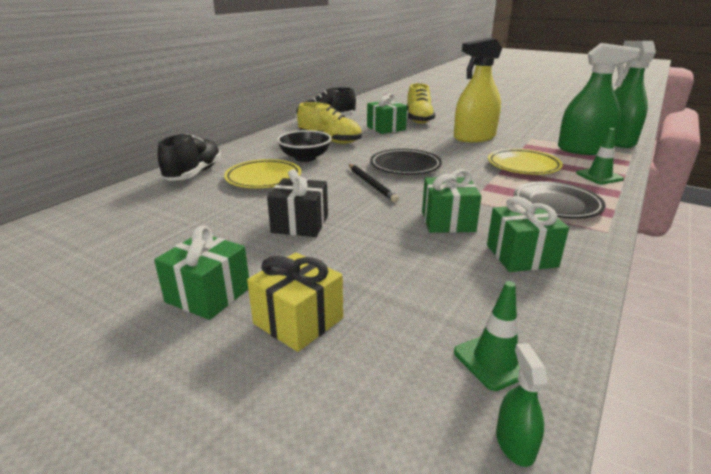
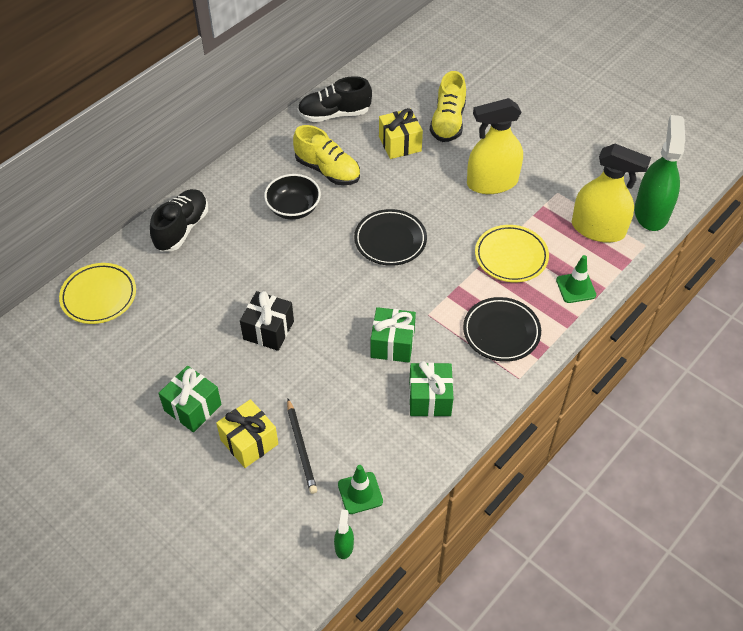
camera: 10 degrees right, 25 degrees up
(263, 178) = (247, 247): yellow plate -> yellow plate (99, 296)
(371, 184) = (345, 272): black pencil -> black pencil (301, 447)
(386, 128) = (400, 144): green gift -> yellow gift
(583, 150) = (598, 229): green spray bottle -> yellow spray bottle

